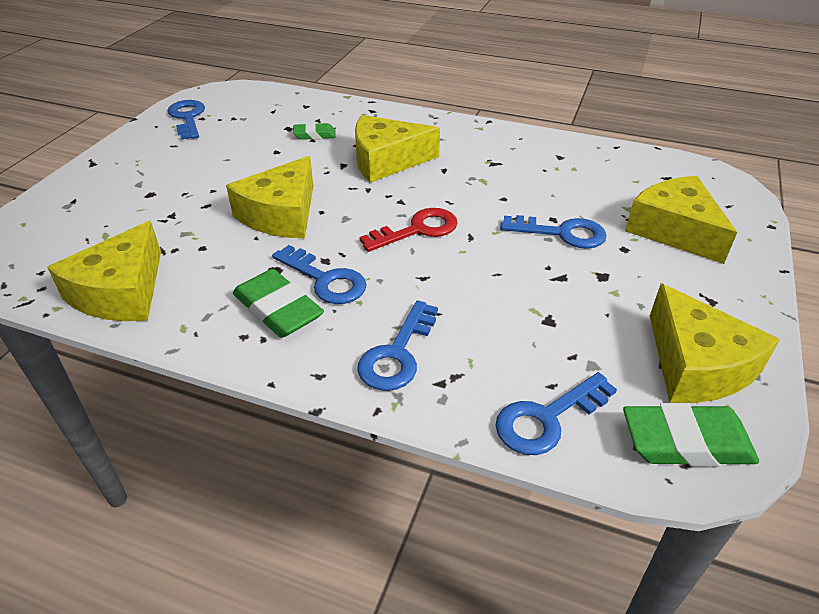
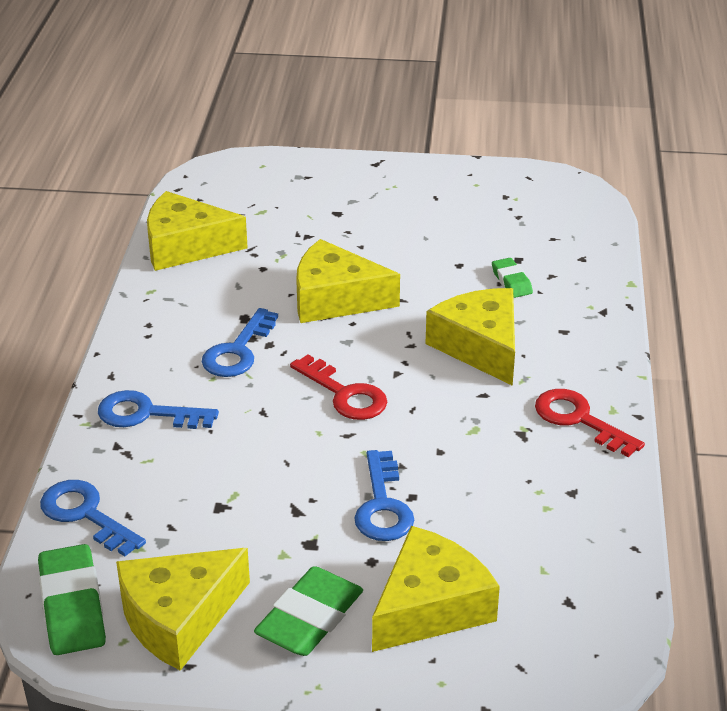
camera: 75 degrees right, 5 degrees down
(187, 118) = (499, 187): blue key -> none
(278, 310) = (187, 334): green eraser -> green eraser (309, 618)
(486, 140) = (579, 420): none -> red key

